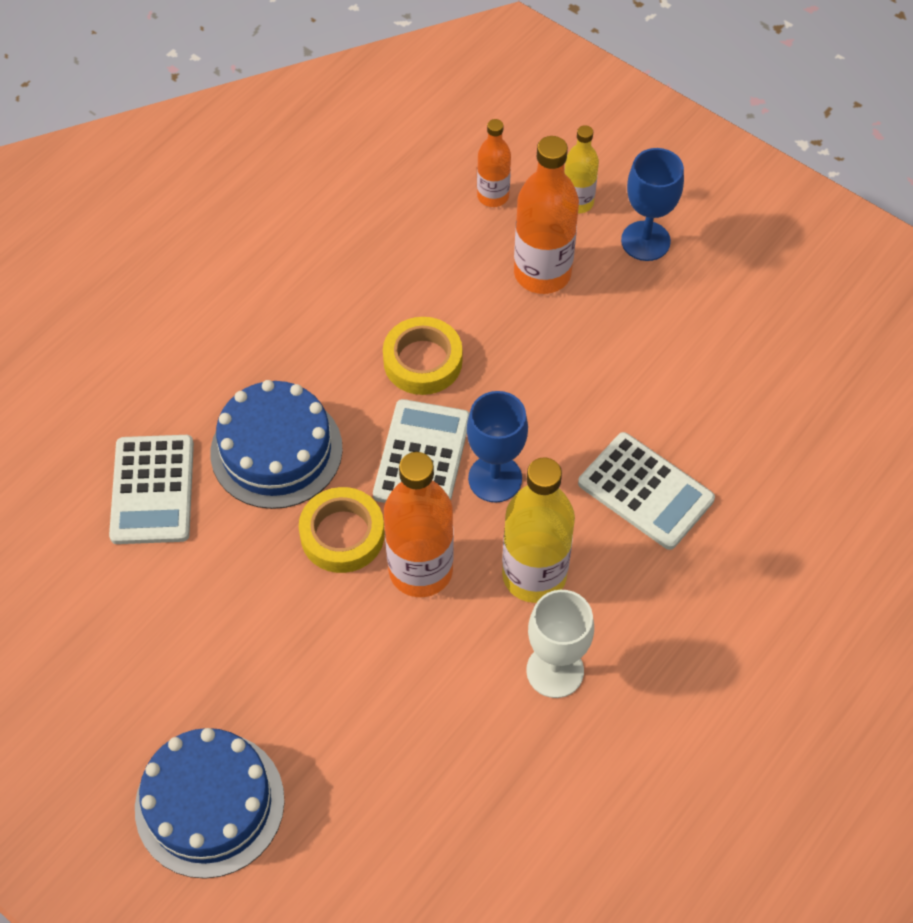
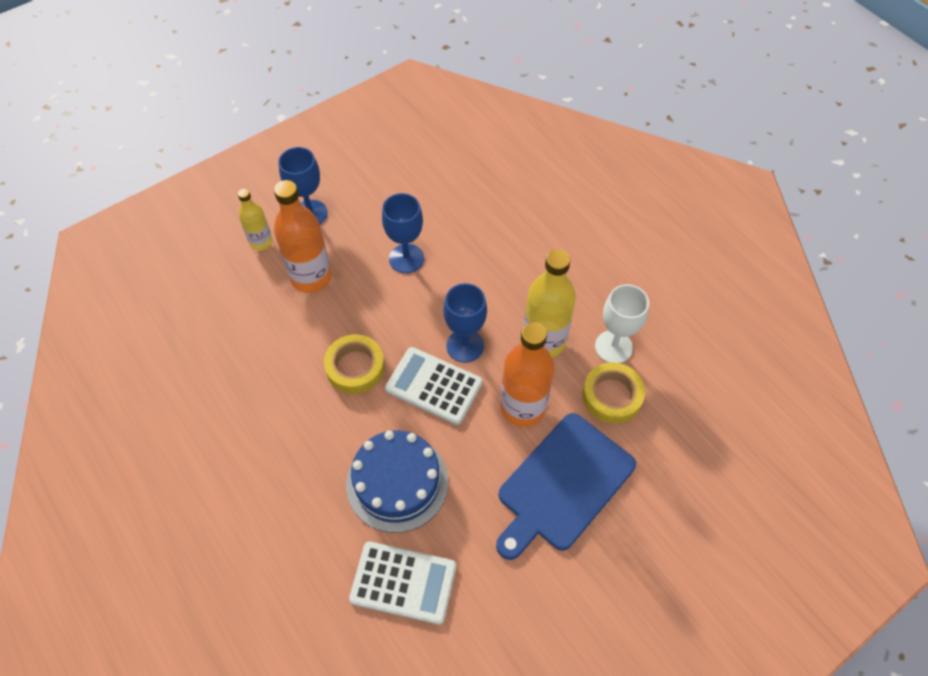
camera: 75 degrees left, 0 degrees up
(209, 804) = (673, 585): blue cake -> none
(320, 642) = (563, 484): none -> blue cutting board
(342, 535) = (481, 451): yellow tape -> yellow tape (612, 396)
(493, 196) = (231, 290): orange bottle -> none
(613, 373) = (406, 258): none -> blue goblet
(645, 491) = (499, 265): white calculator -> none

